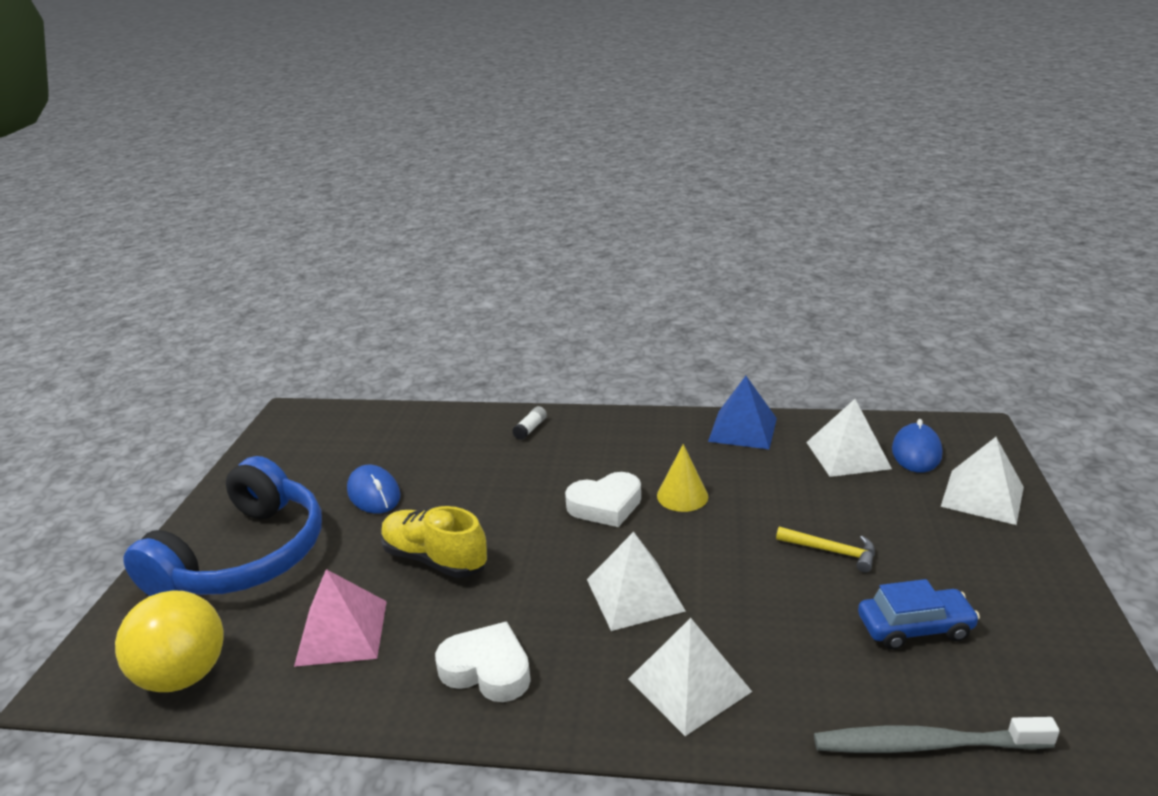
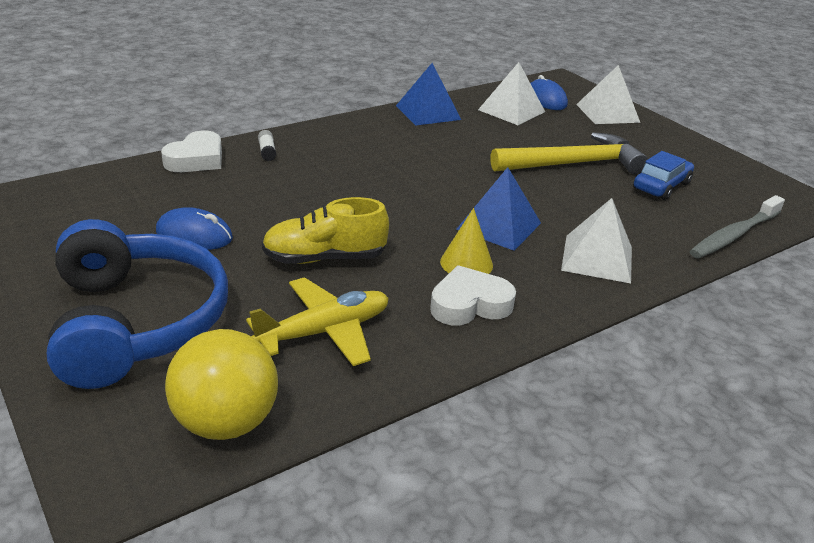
camera: 45 degrees left, 5 degrees up
(342, 632) = (324, 332): pink pyramid -> yellow plane
(605, 505) = (402, 183): white heart -> white heart (196, 159)
(635, 594) = (498, 226): white pyramid -> blue pyramid
(682, 496) = (445, 161): yellow cone -> yellow cone (466, 263)
(832, 551) = (573, 164): yellow hammer -> yellow hammer, size x2.10

